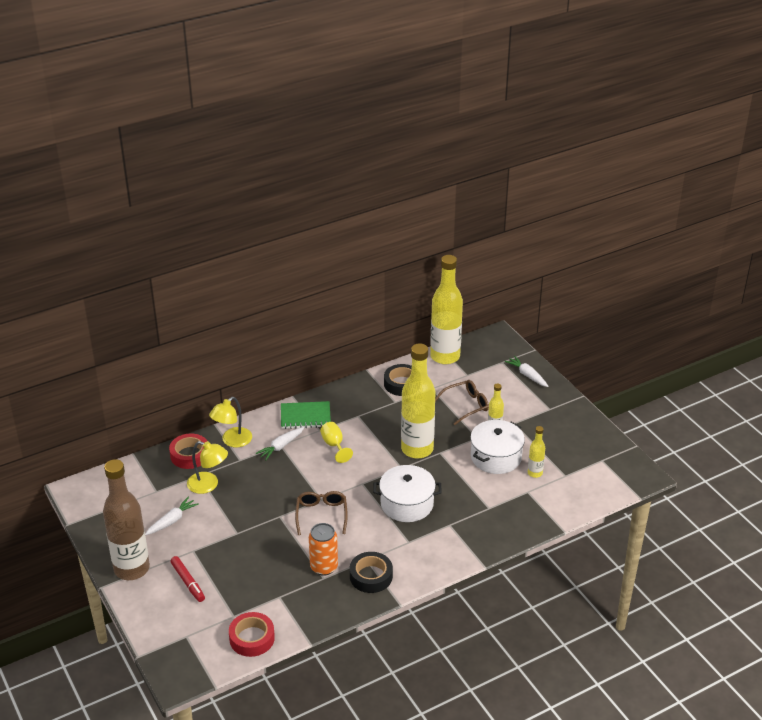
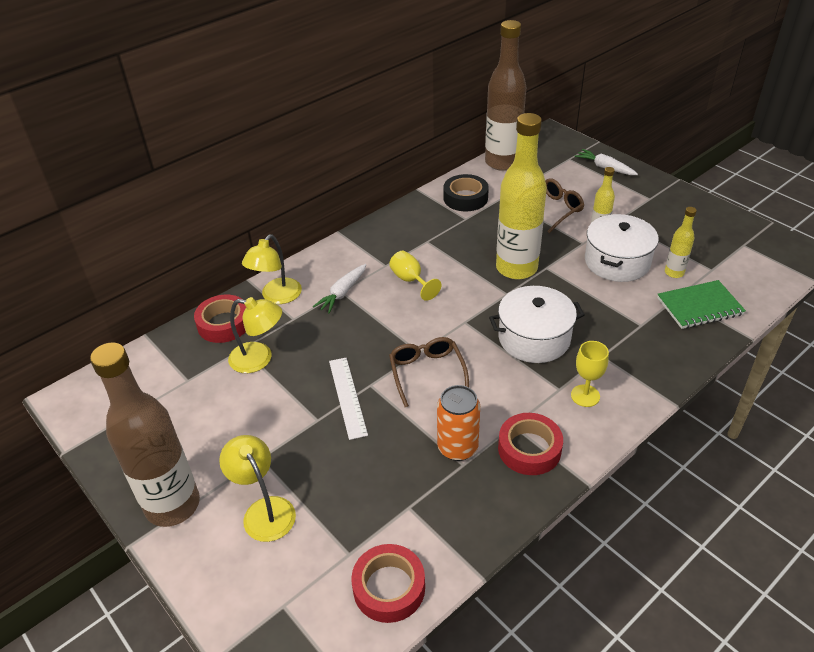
camera: 10 degrees left, 5 degrees up
(172, 521) = (218, 419): white carrot -> none
(188, 582) = (264, 510): red marker -> yellow lamp
(262, 521) = (348, 397): none -> white ruler
(305, 416) = (362, 252): green notebook -> green notebook (699, 306)
(371, 576) = (529, 449): black tape -> red tape
(424, 549) = (585, 396): none -> yellow goblet
(445, 356) = (502, 162): yellow bottle -> brown bottle

